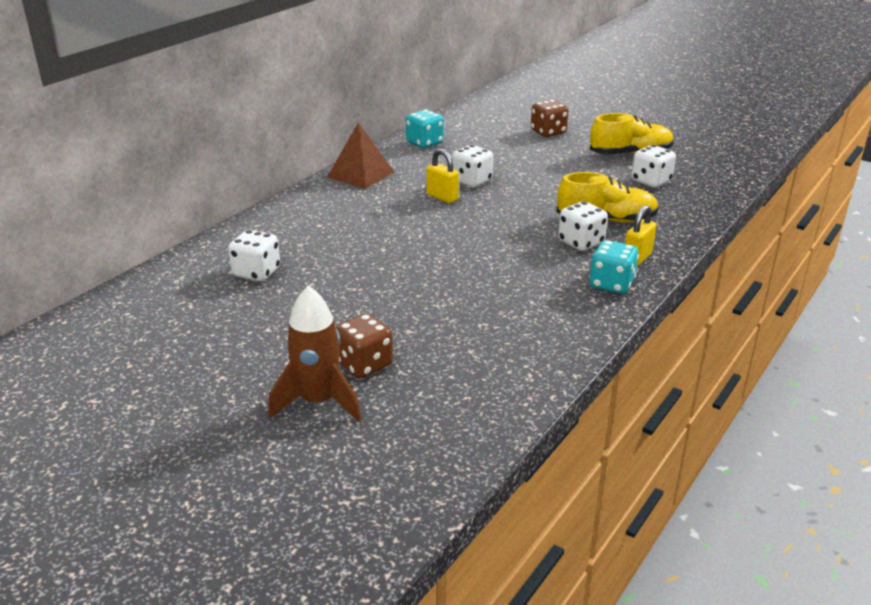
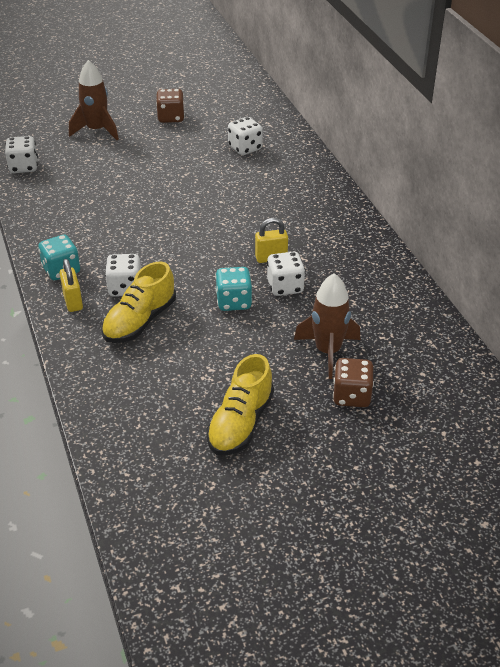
camera: 125 degrees right, 10 degrees up
(360, 174) = (357, 236): brown pyramid -> none
(364, 364) = (107, 151): brown dice -> brown dice (171, 117)
(424, 143) = (396, 297): turquoise dice -> turquoise dice (234, 302)
(519, 148) = (328, 351): none -> brown rocket
(651, 181) = (171, 395): white dice -> white dice (23, 167)

